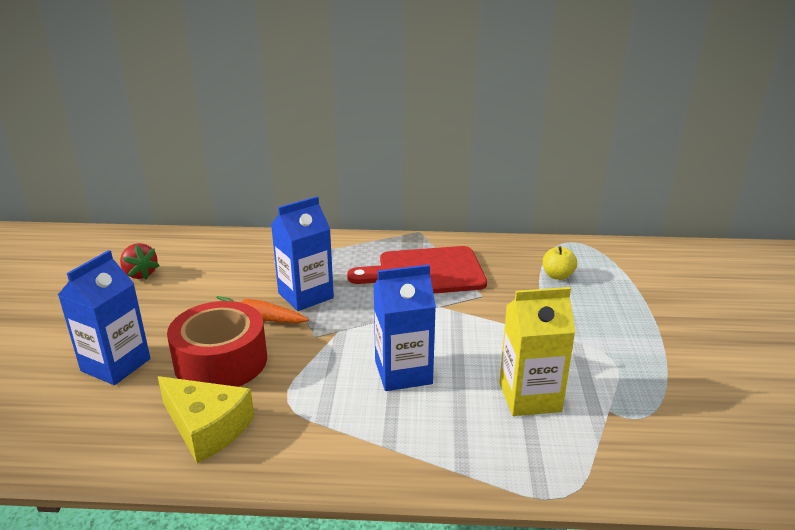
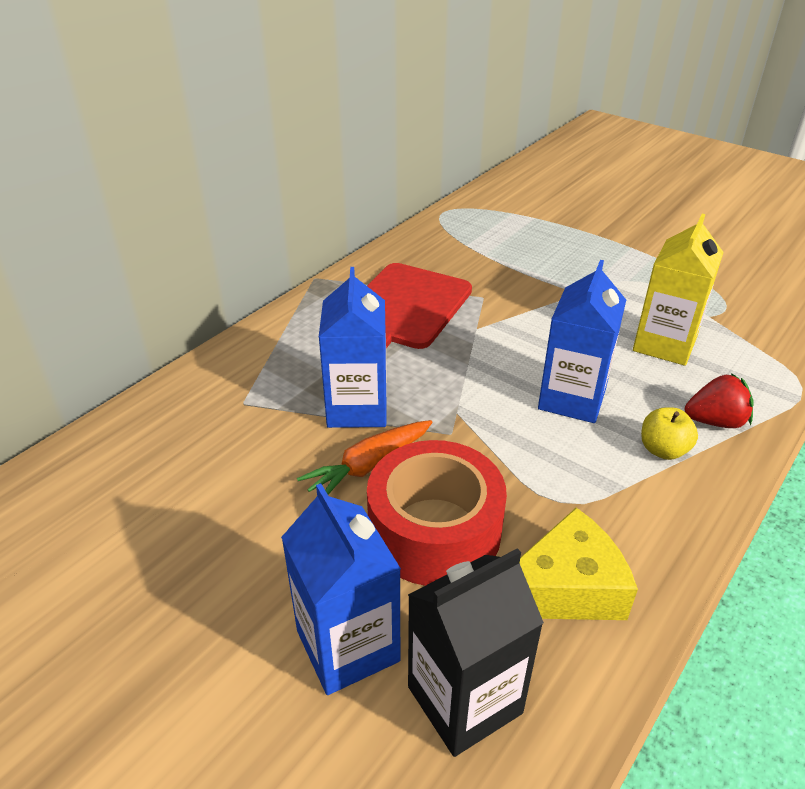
camera: 55 degrees left, 10 degrees up
(99, 417) = (464, 700): none -> black carton
(140, 274) = (115, 546): red strawberry -> red strawberry (715, 421)
(557, 276) = (492, 245): yellow apple -> yellow apple (663, 450)

